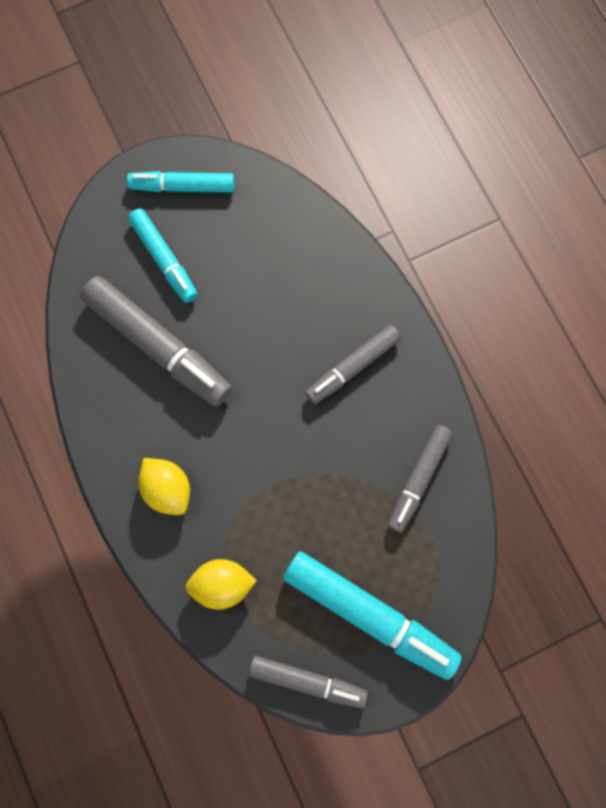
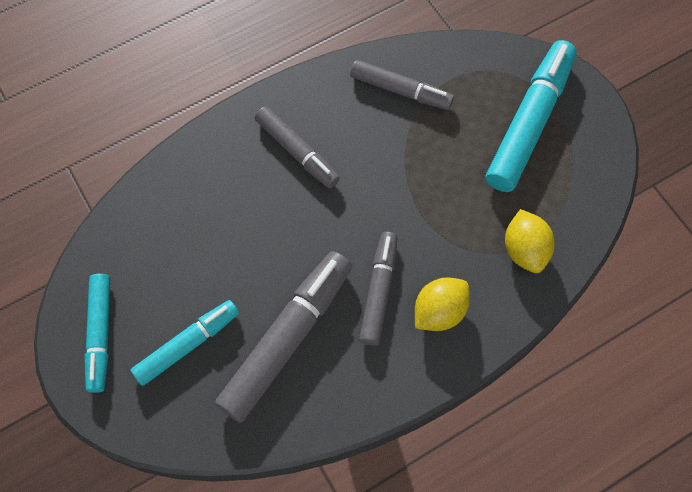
camera: 95 degrees left, 10 degrees down
(307, 680) = (598, 169): grey marker -> grey marker (378, 291)

